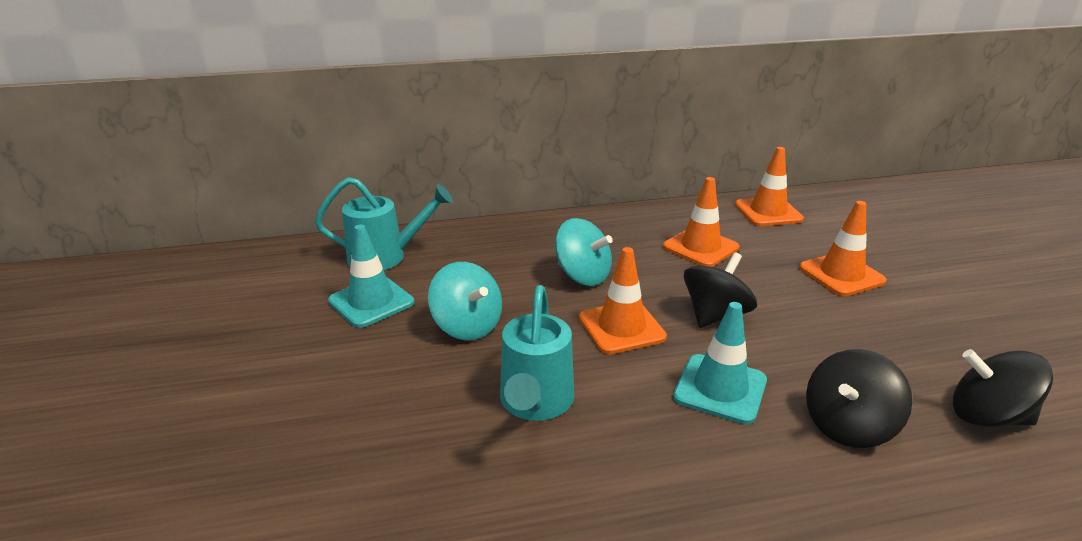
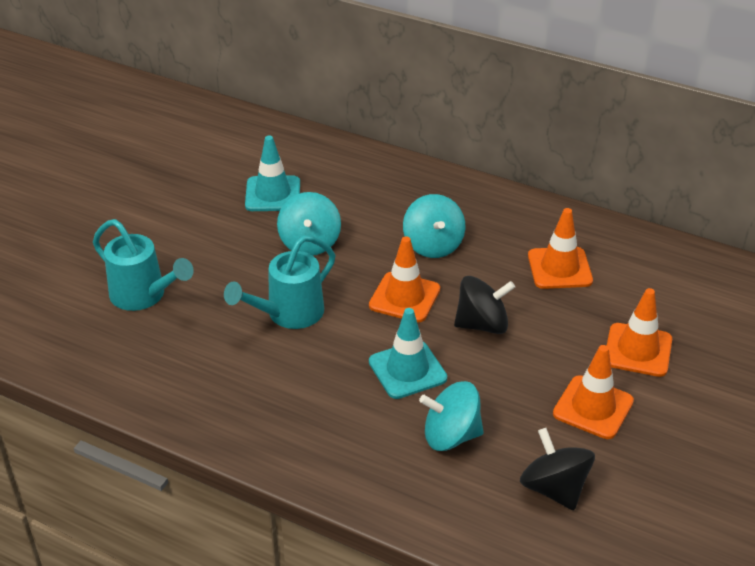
camera: 40 degrees right, 10 degrees up
(385, 257) = (319, 161): turquoise watering can -> turquoise watering can (144, 296)
(768, 212) = (677, 267): orange traffic cone -> orange traffic cone (593, 407)
(848, 426) = (451, 436): black spinning top -> turquoise spinning top

